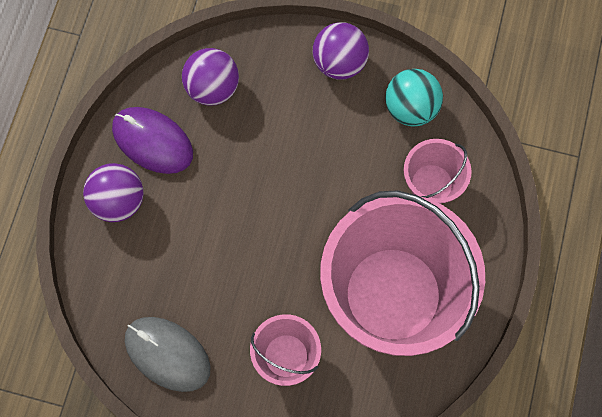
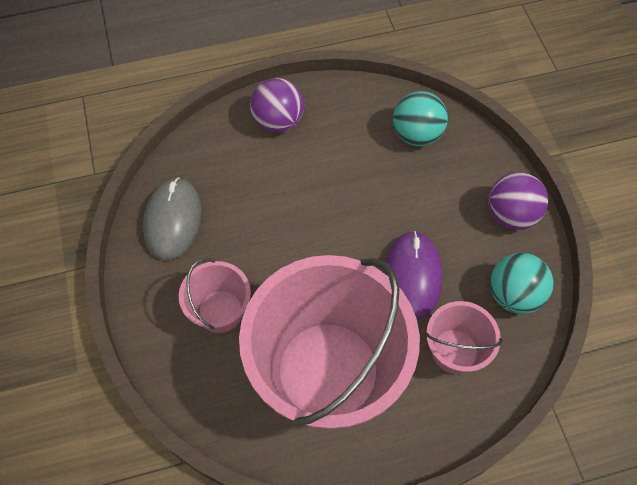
camera: 60 degrees right, 10 degrees down
(152, 141) = (342, 118): purple mouse -> purple mouse (412, 276)
(212, 88) = (416, 134): purple ball -> turquoise ball

